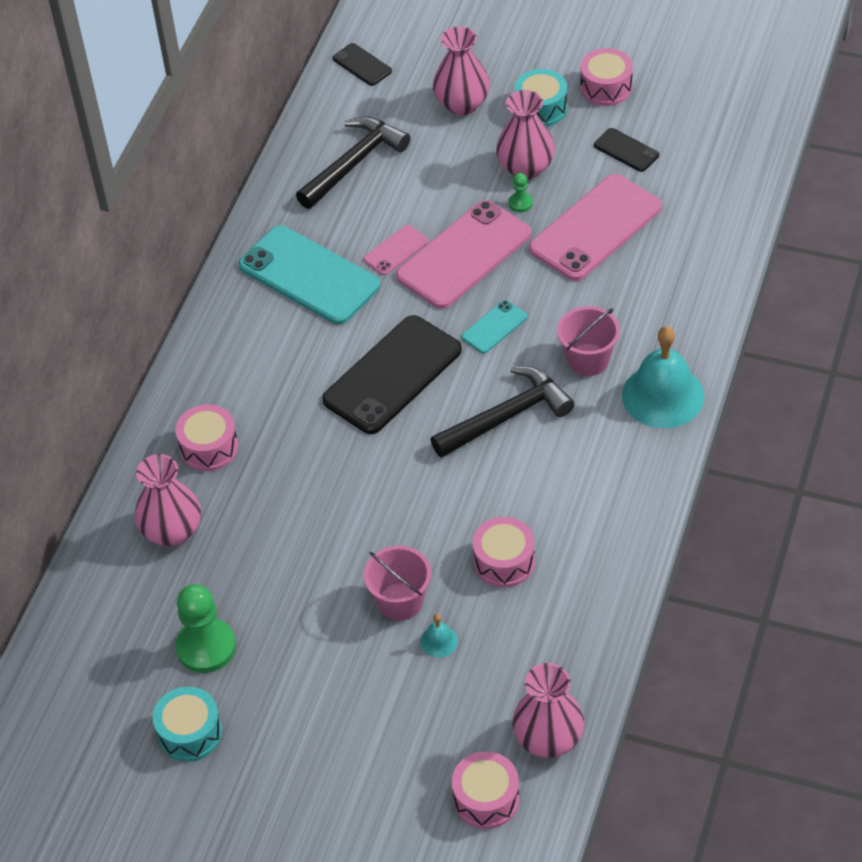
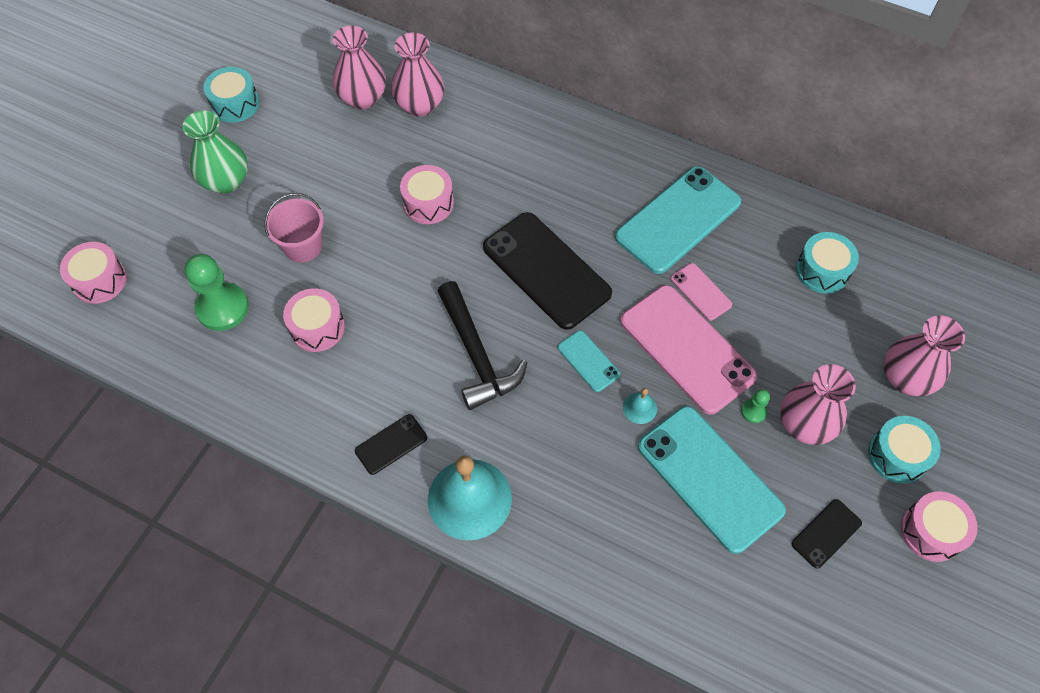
camera: 95 degrees right, 10 degrees up
(206, 647) = (305, 118): green pawn -> green pawn (222, 308)
(209, 447) = (497, 134): pink drum -> pink drum (428, 203)
(317, 707) = (226, 181): none -> green vase
(353, 163) = (822, 270): black hammer -> turquoise drum
(362, 65) = (967, 294): black phone -> black phone (391, 444)
(439, 641) = (255, 268): turquoise bell -> turquoise bell (640, 408)
(548, 739) = (133, 332): pink vase -> pink vase (363, 98)
(588, 360) = (530, 437): pink bucket -> none
(595, 228) = (709, 478): pink phone -> turquoise phone

